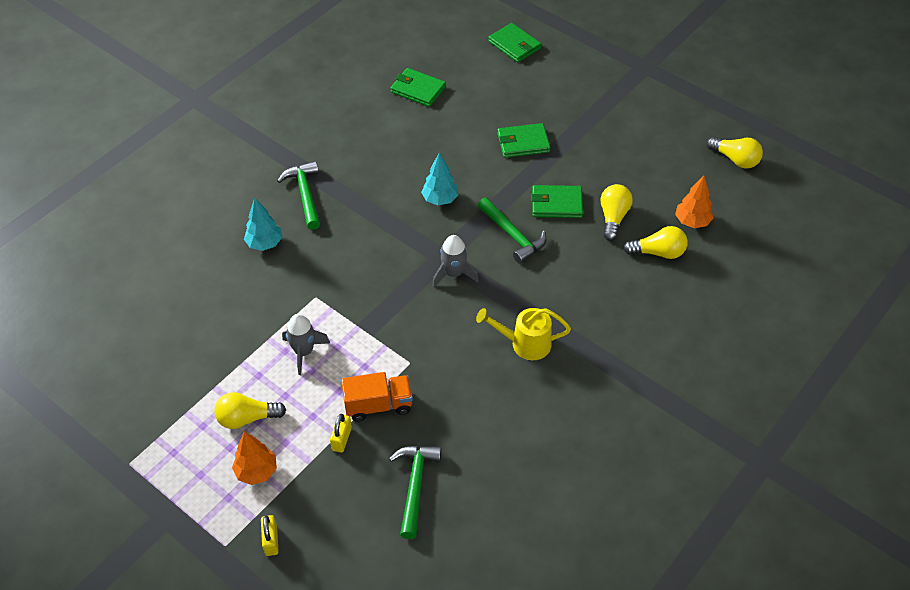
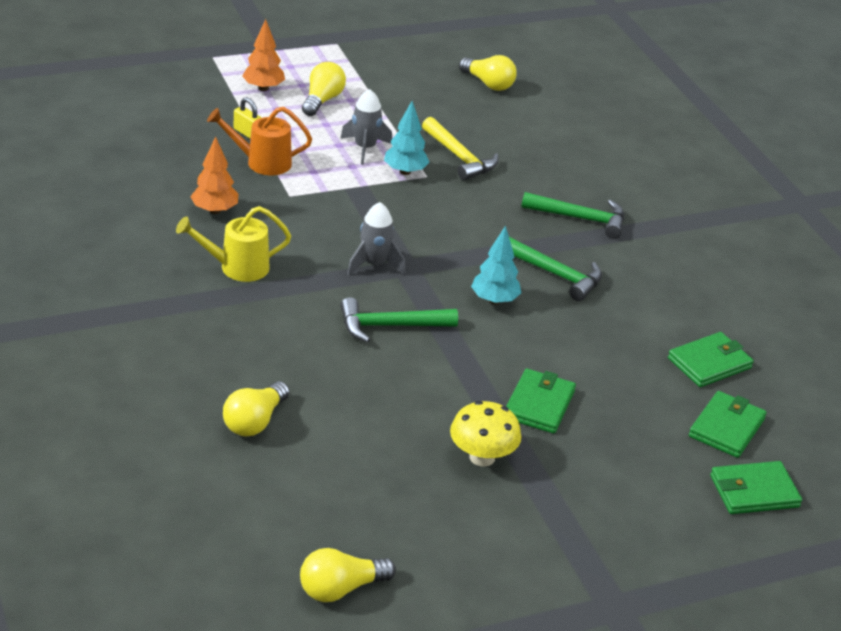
camera: 115 degrees right, 15 degrees down
(264, 243) = (527, 173): turquoise tree -> turquoise tree (405, 171)
(271, 540) = (192, 74): yellow padlock -> none
(272, 290) = (460, 157): none -> yellow hammer
(378, 405) = (261, 162): orange truck -> orange watering can
(415, 485) = (158, 149): green hammer -> green hammer (556, 274)
(524, 343) = (236, 267): yellow watering can -> yellow watering can turned 135 degrees counterclockwise
(556, 204) = (408, 381): green wallet -> green wallet (726, 427)
(590, 148) = (482, 457): none -> yellow mushroom
(613, 218) = (344, 415): yellow light bulb -> yellow light bulb (488, 84)
(692, 222) = (272, 478): orange tree -> orange tree (215, 210)

